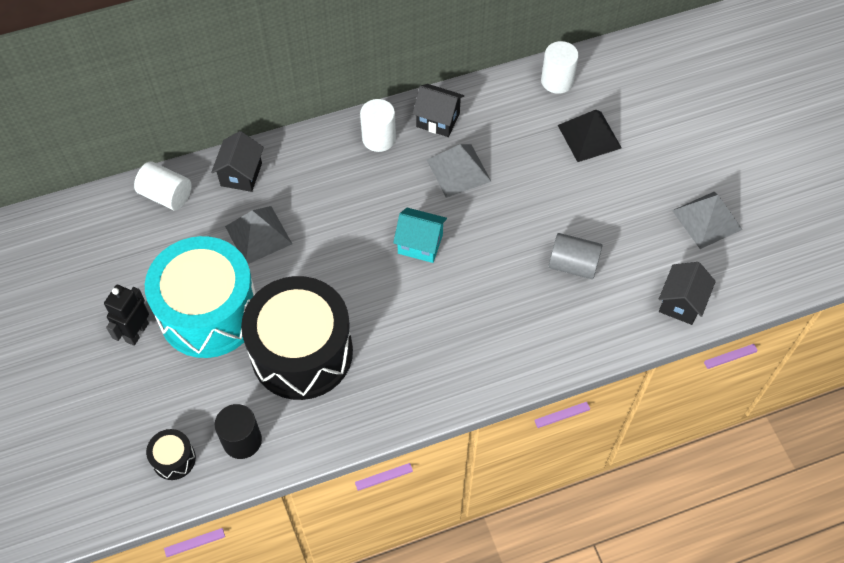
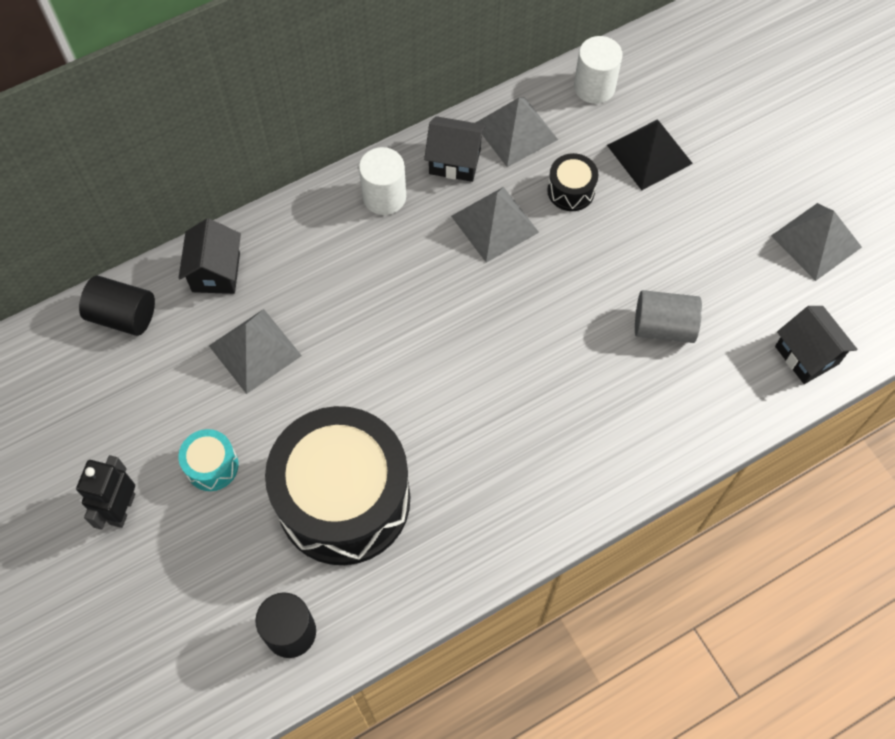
camera: 10 degrees left, 5 degrees up
(166, 195) = (123, 316): white cylinder -> black cylinder
(174, 459) = (206, 673): black drum -> black drum (571, 190)
(209, 312) = (212, 466): turquoise drum -> turquoise drum, size x0.40
(420, 244) = (466, 330): turquoise house -> none
(489, 105) = (515, 131): none -> grey pyramid
(681, 303) = (806, 355): black house -> black house turned 45 degrees counterclockwise

